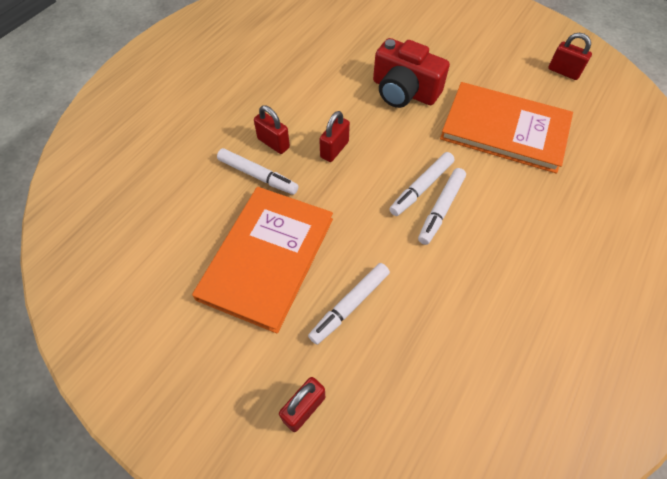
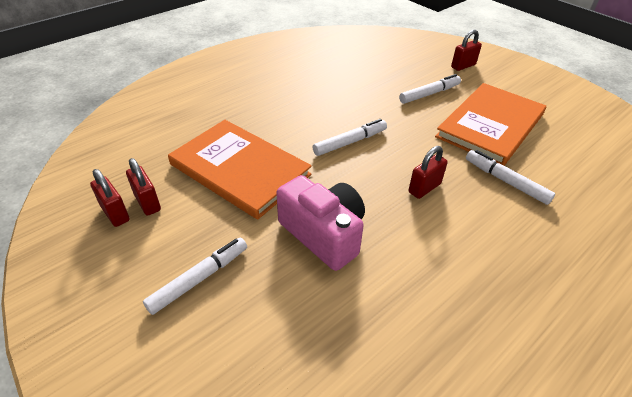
camera: 165 degrees left, 15 degrees down
(273, 143) = (492, 208): red padlock -> red padlock (147, 202)
(404, 91) = (323, 234): red camera -> pink camera
(441, 209) = (341, 126): white marker -> white marker (199, 279)

